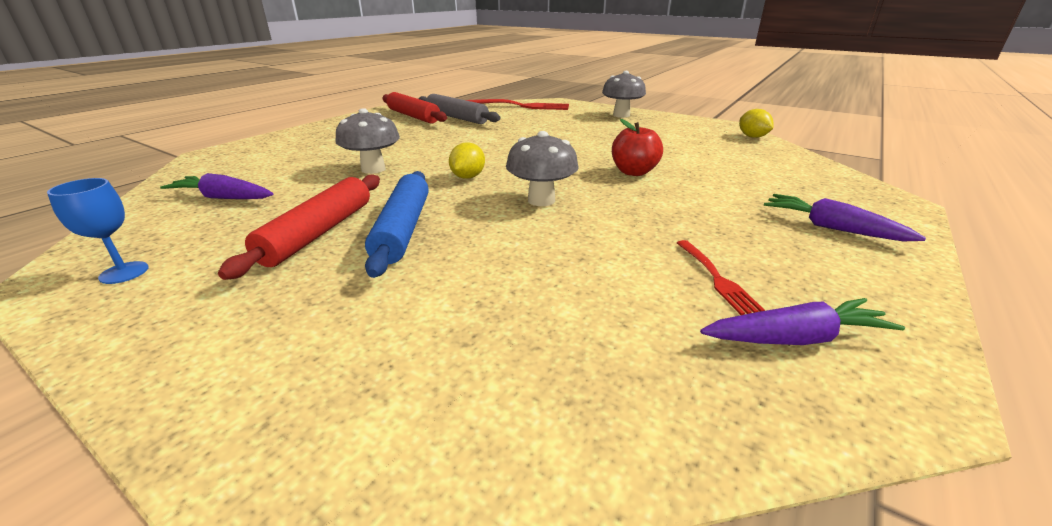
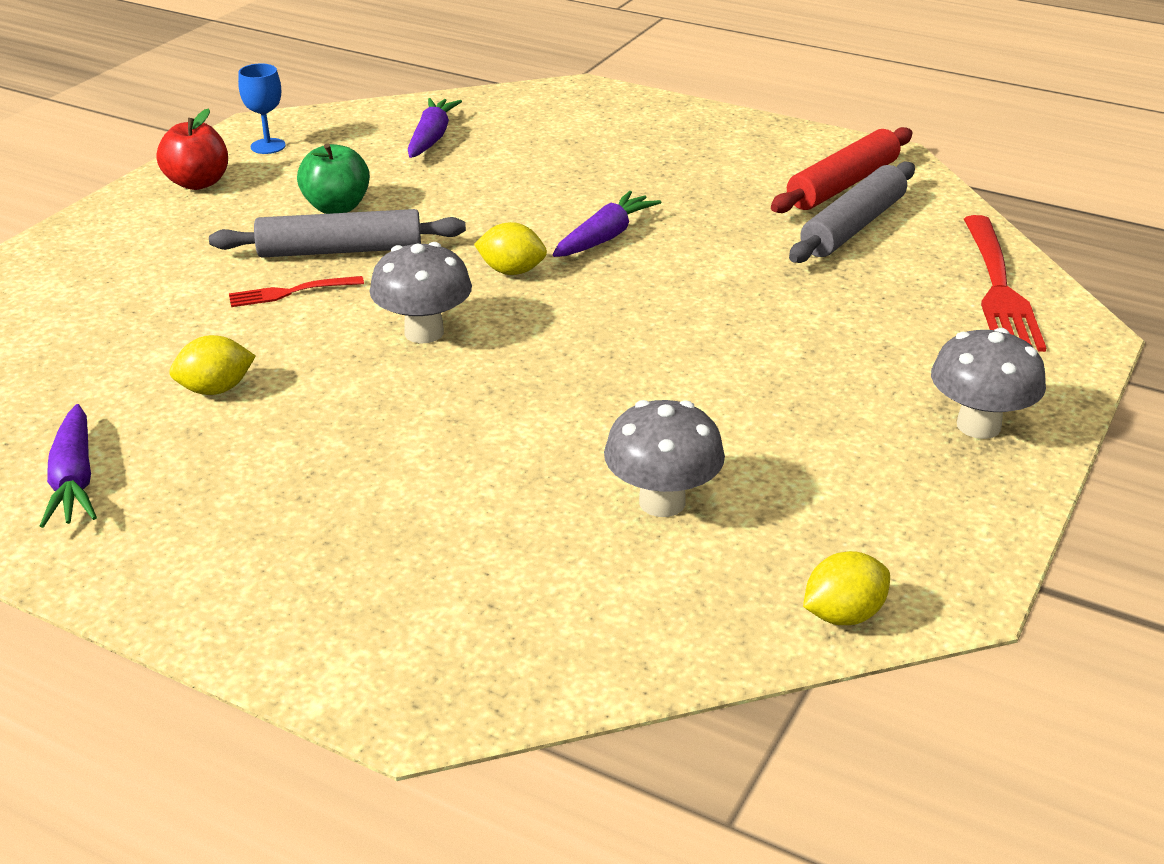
camera: 85 degrees right, 5 degrees up
(319, 232) = (337, 207): red rolling pin -> green apple
(373, 169) = (537, 200): grey mushroom -> grey mushroom (662, 502)
(403, 229) = (340, 250): blue rolling pin -> grey rolling pin
(625, 273) = (216, 389): none -> yellow lemon
(633, 172) = (550, 416): red apple -> red apple (198, 183)
(715, 277) = (194, 449): red fork -> red fork (291, 292)
(831, 228) = (312, 583): purple carrot -> purple carrot (605, 237)

